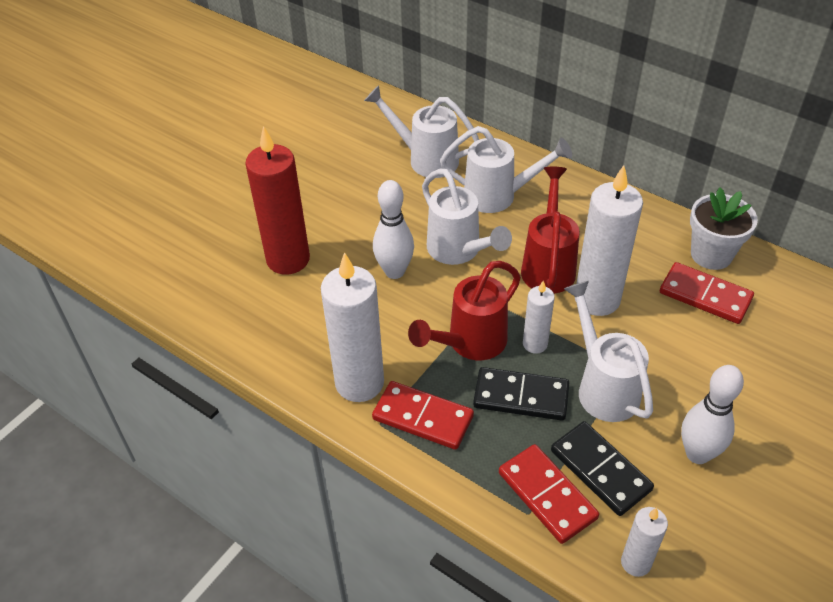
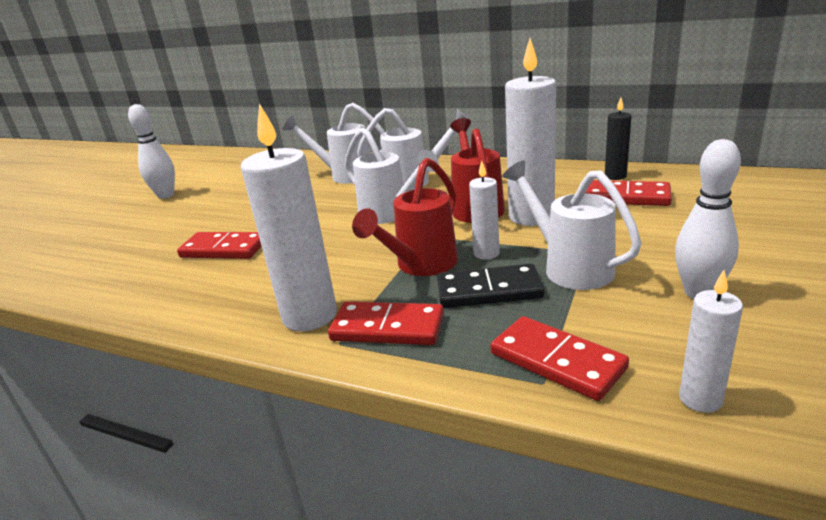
camera: 10 degrees left, 20 degrees down
(288, 259) = (224, 249): red candle -> red domino
(394, 271) = (332, 237): white bowling pin -> white bowling pin (166, 195)
(600, 470) = (605, 327): black domino -> none
(711, 254) = (615, 176): white flower pot -> black candle

